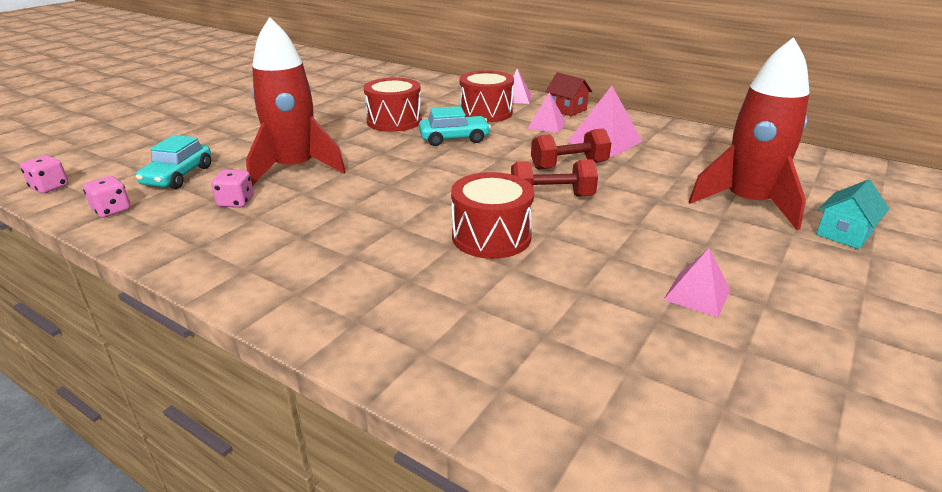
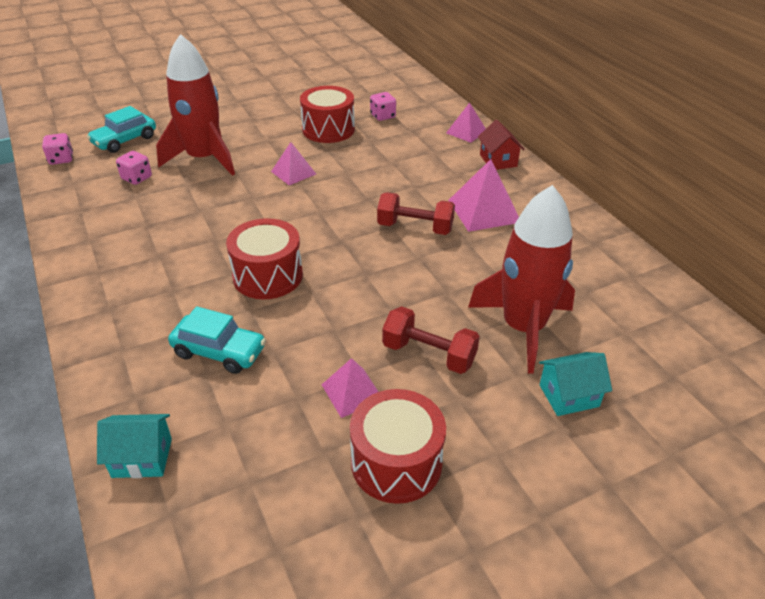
camera: 30 degrees right, 10 degrees up
(50, 187) = (45, 126): pink dice -> pink dice (382, 116)
(454, 138) = (354, 165): turquoise car -> turquoise car (219, 351)
(486, 112) = (417, 142): red drum -> red drum (396, 463)
(547, 125) = (454, 174): pink pyramid -> pink pyramid (293, 172)
(551, 197) = (359, 255): red dumbbell -> red dumbbell (429, 354)
(590, 440) = (142, 458): none -> turquoise house

